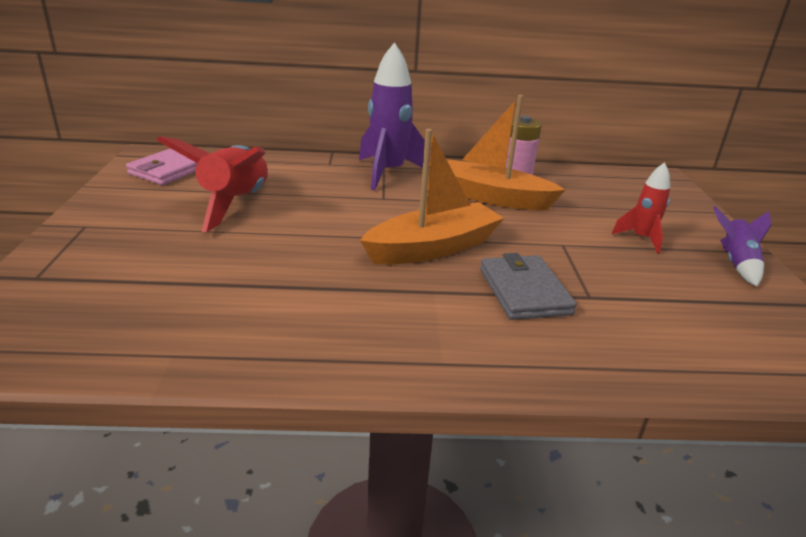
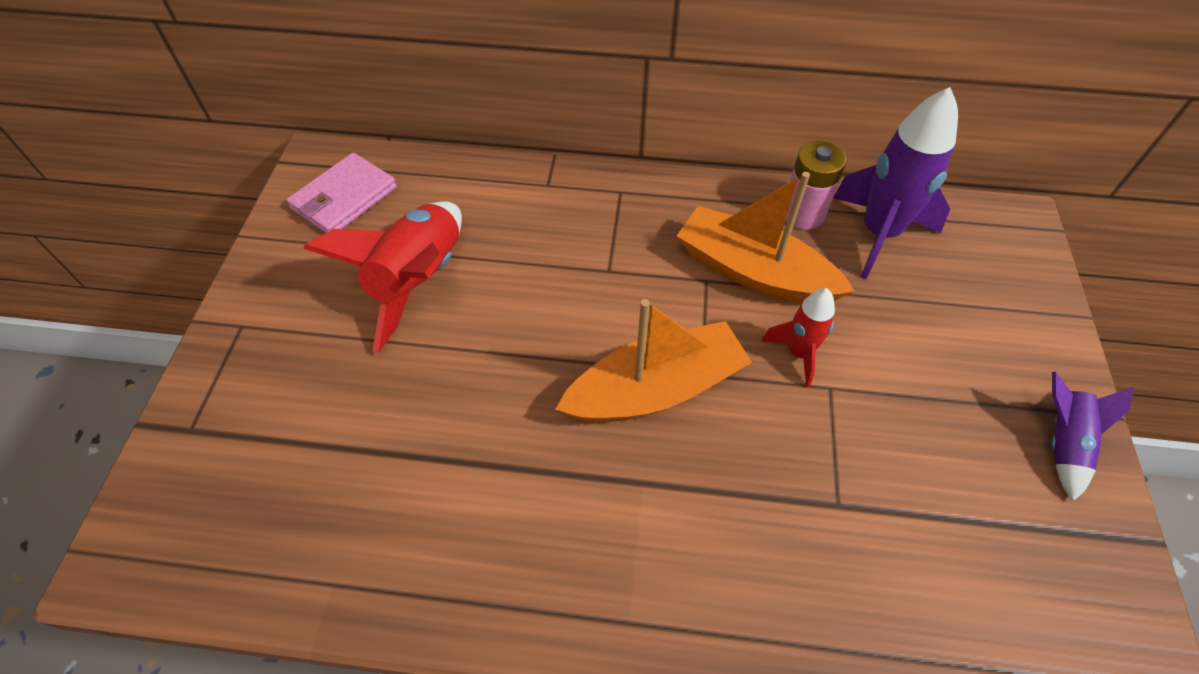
camera: 10 degrees right, 25 degrees up
(388, 173) = (623, 210): purple rocket -> purple rocket (878, 234)
(524, 291) = (755, 489): grey wallet -> none
(641, 239) = (943, 379): red rocket -> red rocket (798, 353)

